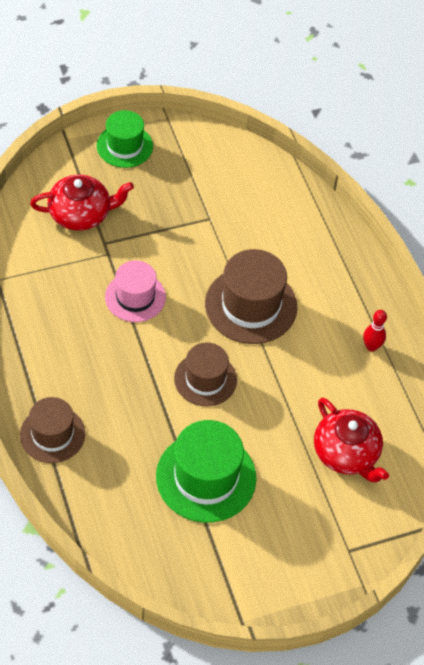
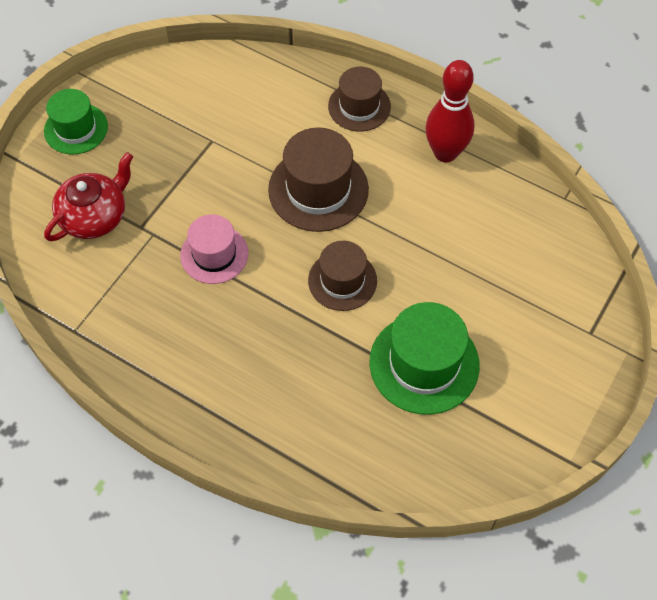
camera: 35 degrees left, 5 degrees up
(52, 434) = (260, 431): brown hat -> brown hat (359, 106)
(346, 453) = (511, 255): red teapot -> none
(371, 347) = (445, 153): red bowling pin -> red bowling pin, size x2.02

